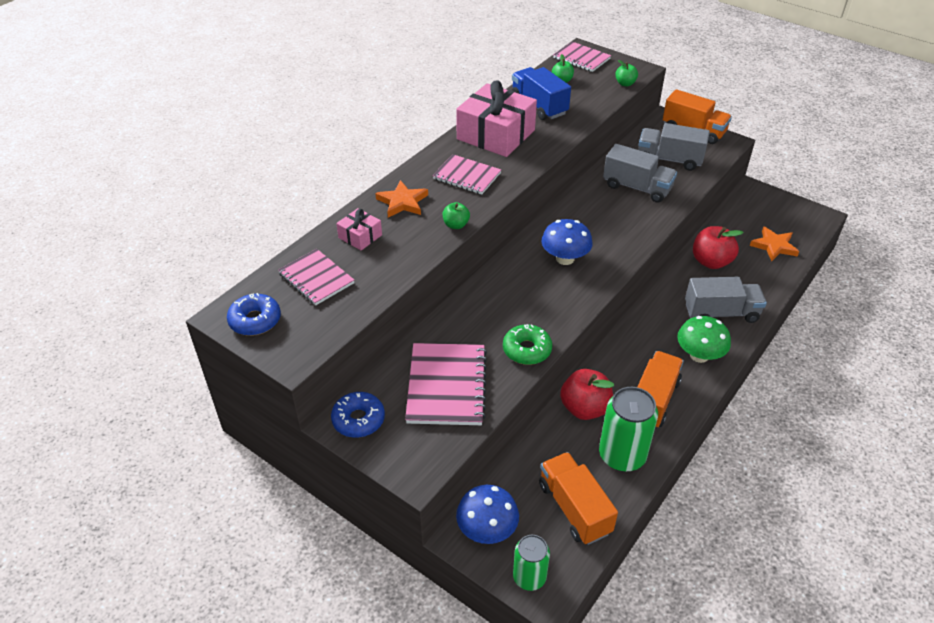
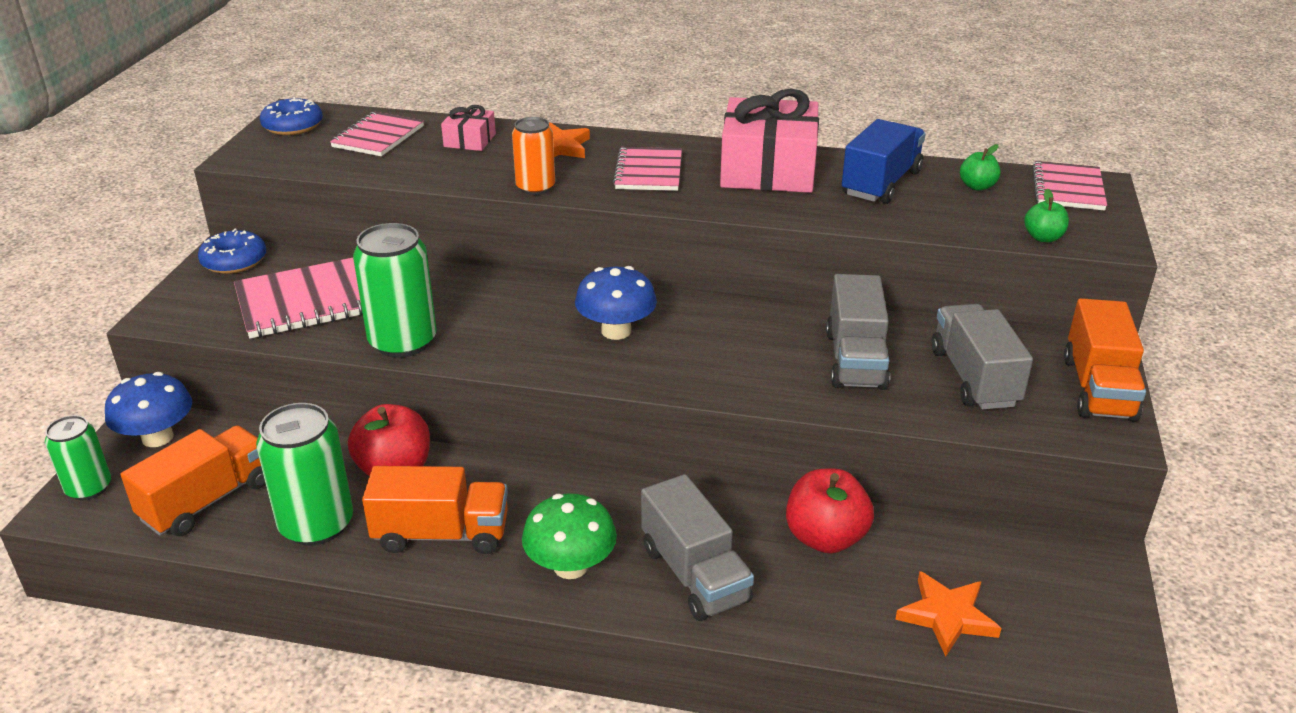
camera: 65 degrees right, 10 degrees down
(456, 225) = (535, 187): green apple -> orange can
(527, 350) = (403, 342): green donut -> green can

